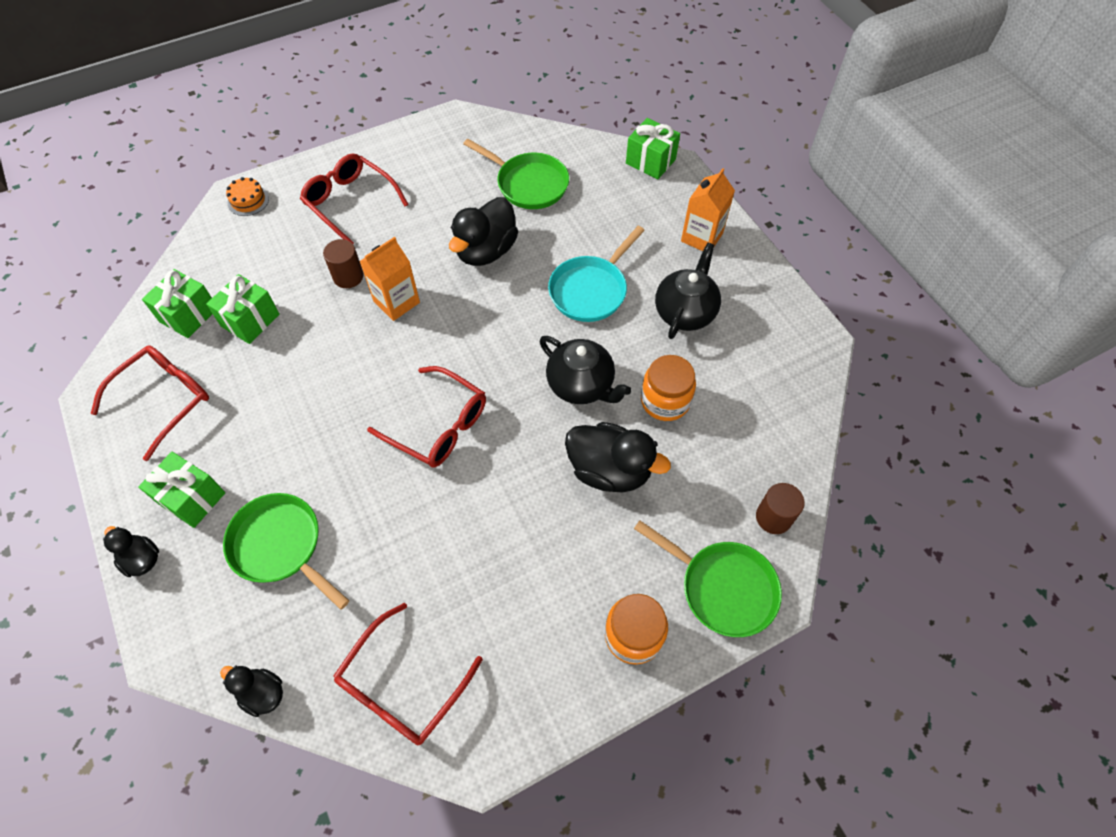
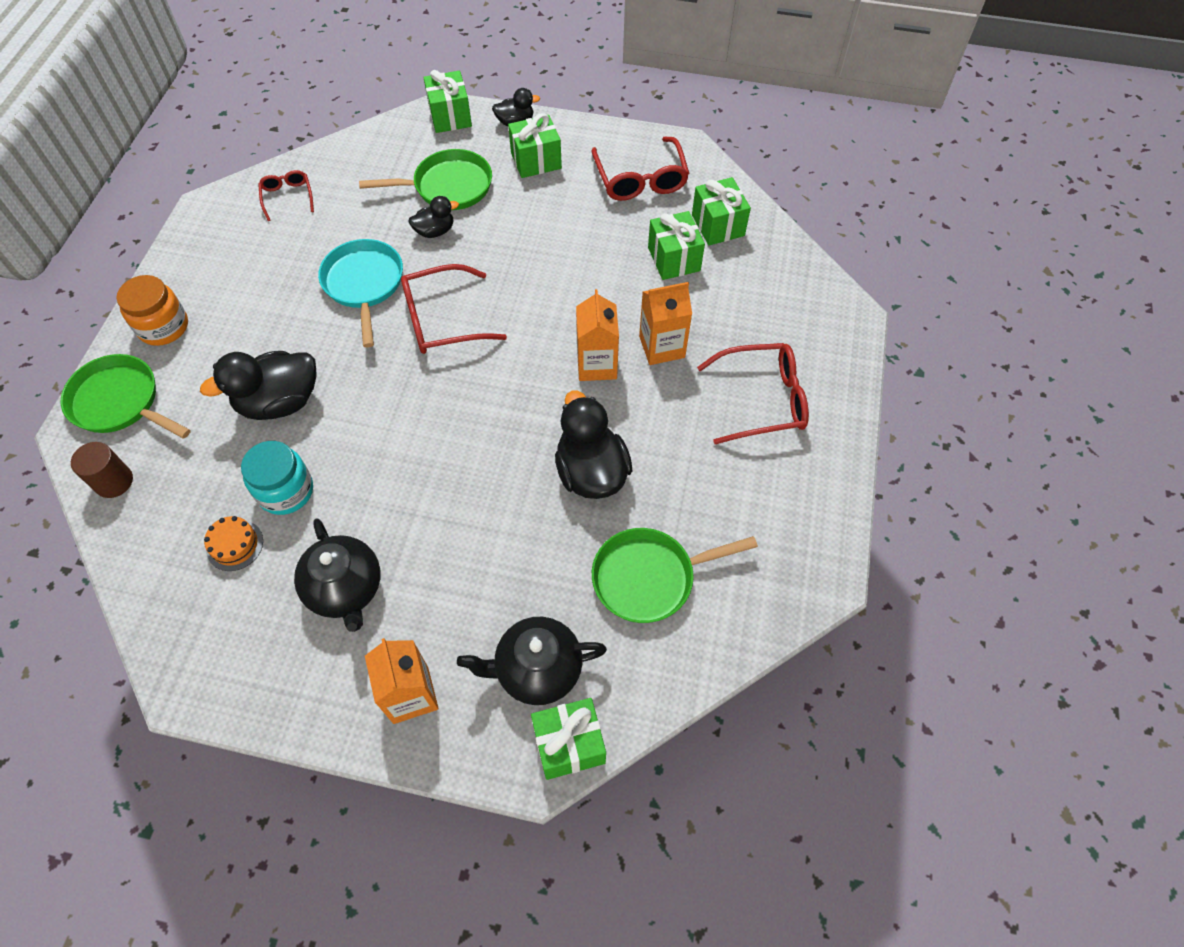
camera: 130 degrees right, 0 degrees up
(170, 631) = (450, 116): none -> green gift
(248, 200) = (834, 323): orange cake -> orange cake (235, 545)
(262, 693) = (362, 138): black duck -> black duck (435, 231)
(348, 276) = (662, 347): brown cylinder -> orange carton
(403, 685) = (287, 197): red glasses -> red glasses, size x0.56
(581, 385) = (369, 440): black teapot -> black teapot (537, 669)
(591, 290) = (455, 527): turquoise pan -> turquoise pan (364, 285)
(665, 401) = (286, 491): orange jar -> turquoise jar
(722, 587) = (120, 402): green pan -> green pan turned 45 degrees clockwise

